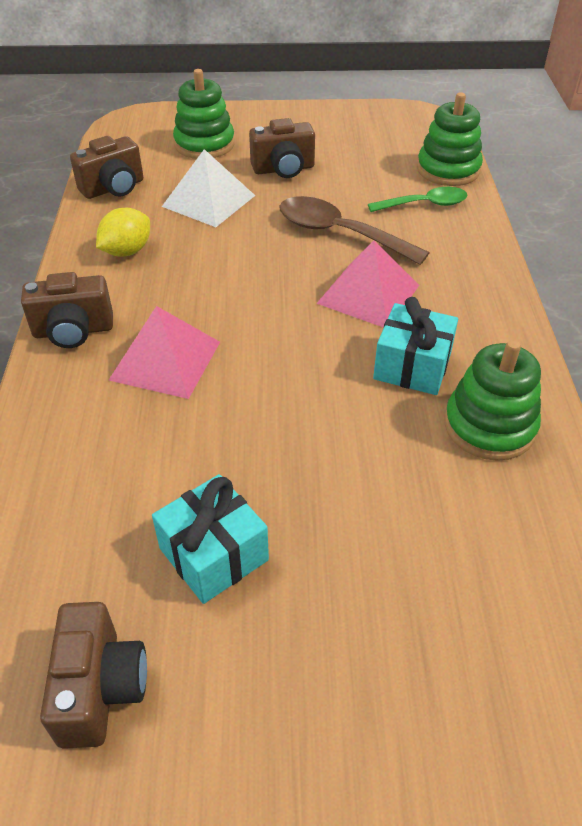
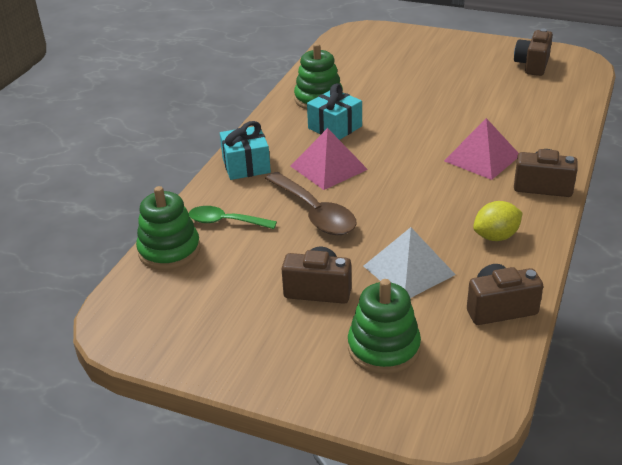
camera: 155 degrees left, 10 degrees down
(213, 554) = (478, 86): turquoise gift -> turquoise gift (246, 165)

